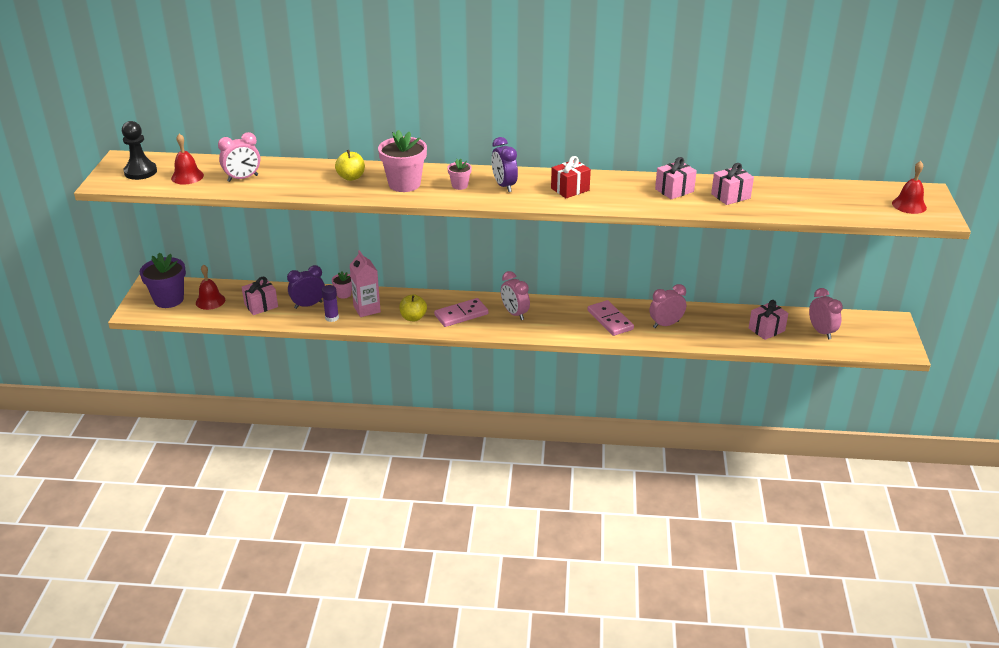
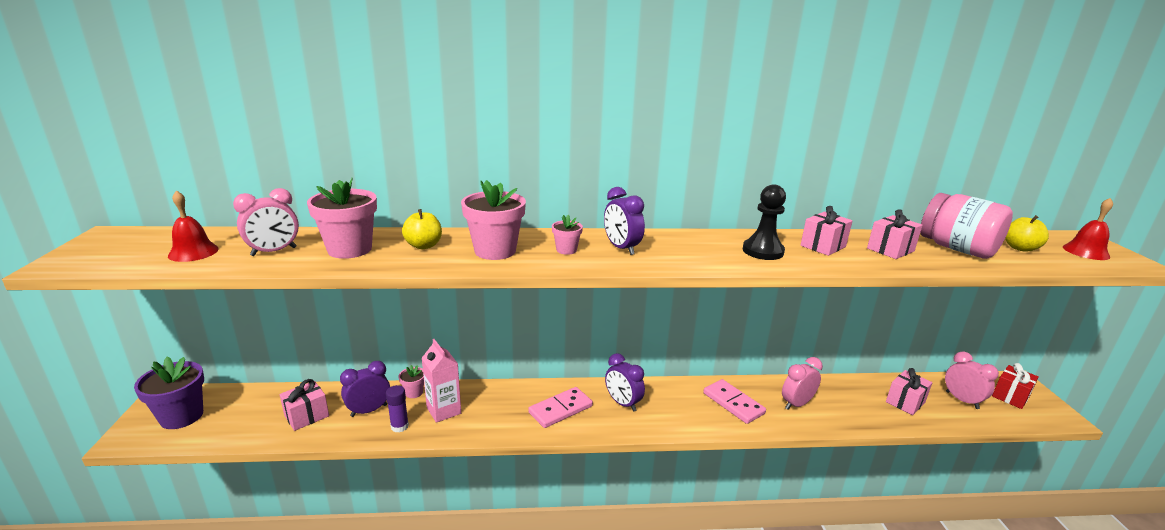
camera: 10 degrees left, 10 degrees down
(140, 172) = (126, 249): black pawn -> black pawn (763, 251)
(210, 301) = (239, 414): red bell -> none
(296, 178) = (349, 249): none -> pink flower pot
(413, 317) = (503, 418): yellow apple -> yellow apple (1020, 248)
(514, 314) = (622, 403): pink clock -> purple clock
(570, 189) = (703, 249): red gift -> red gift (1010, 396)
(792, 197) = (957, 249): none -> pink jar

